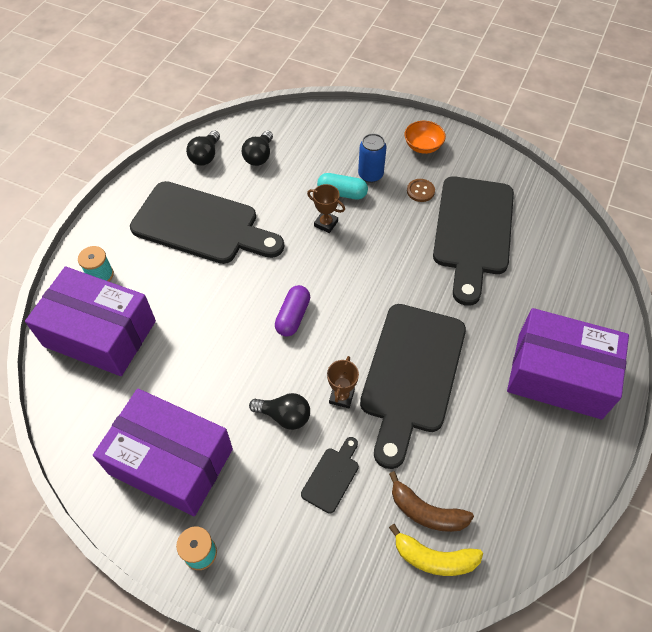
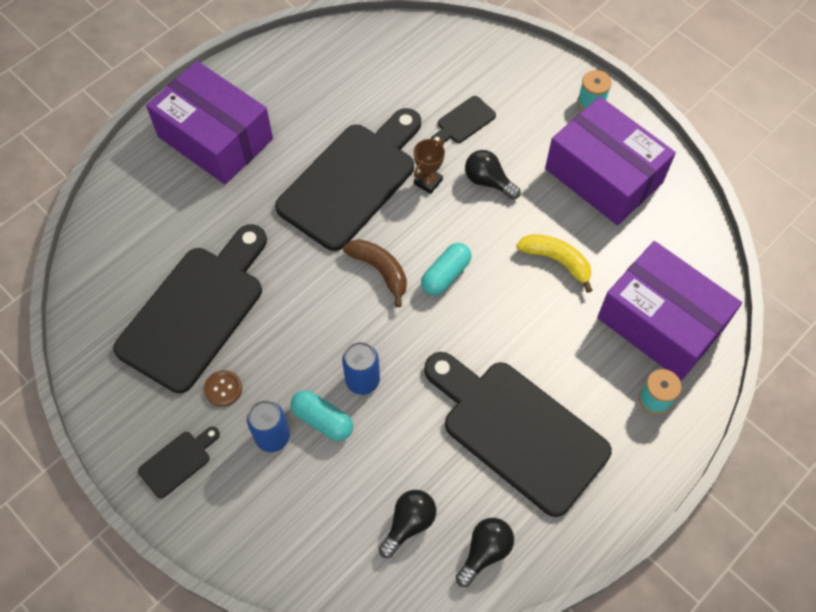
camera: 160 degrees left, 5 degrees up
(293, 316) = (445, 275): purple capsule -> turquoise capsule
(326, 223) = (362, 380): brown trophy -> blue can
(423, 146) = (178, 461): orange bowl -> black cutting board
(426, 512) = (396, 75): brown banana -> brown banana (380, 271)
(434, 558) = (406, 46): yellow banana -> yellow banana (557, 261)

